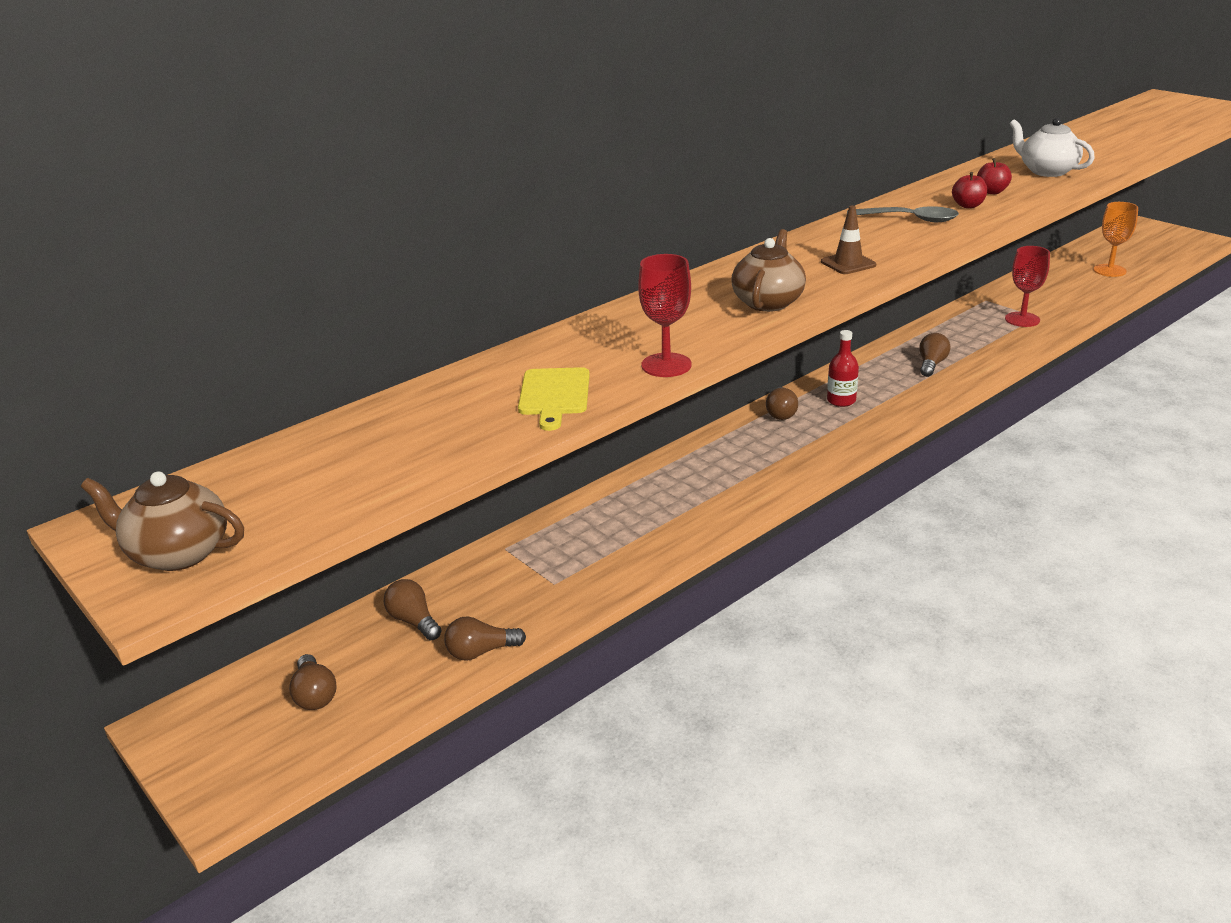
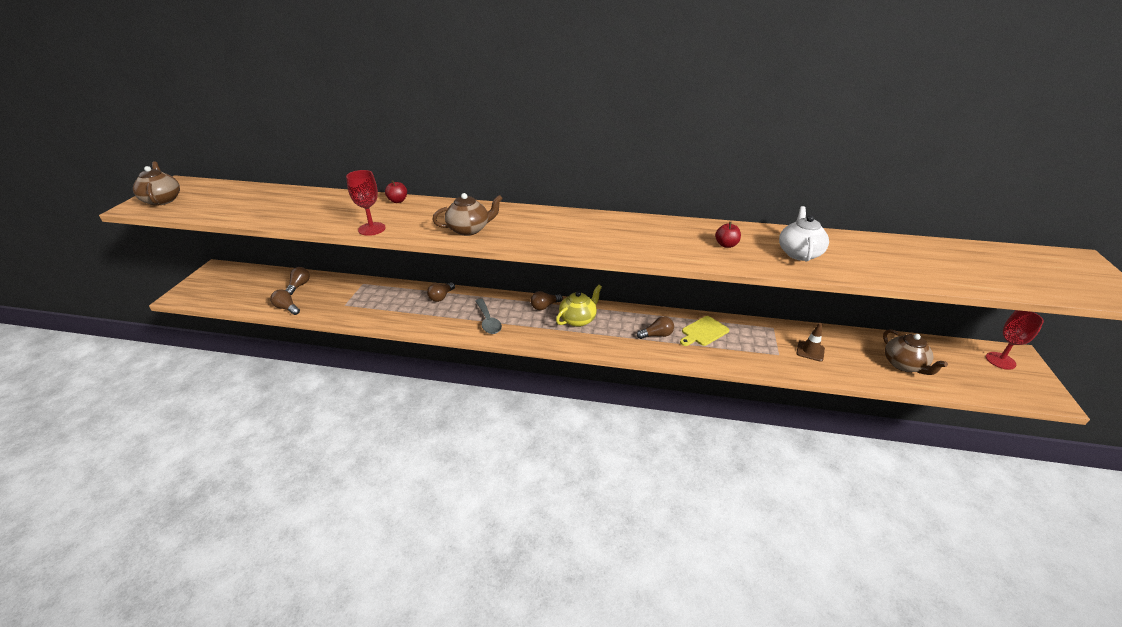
camera: 50 degrees right, 5 degrees up
(315, 695) = (243, 286): brown light bulb -> brown light bulb (441, 297)
(554, 395) = (323, 216): yellow cutting board -> yellow cutting board (703, 332)
(841, 400) = (578, 319): red bottle -> yellow teapot
(848, 263) = (545, 234): brown traffic cone -> brown traffic cone (810, 351)
(910, 219) = (638, 233): grey spoon -> grey spoon (488, 321)
(968, 205) = (688, 244): red apple -> red apple (398, 201)
(1022, 319) = (765, 350): red goblet -> red goblet (1000, 360)
(1109, 270) = (904, 365): orange goblet -> brown teapot

